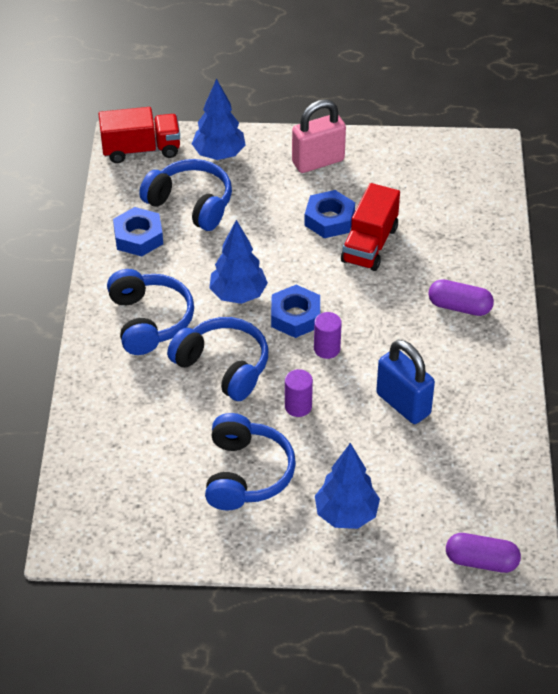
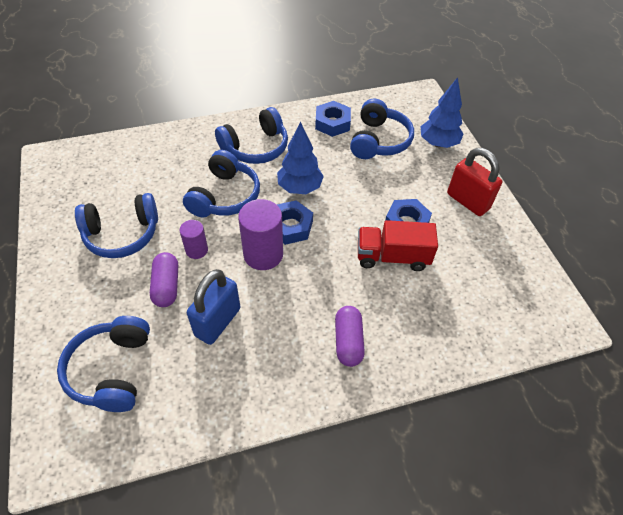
camera: 70 degrees right, 5 degrees up
(141, 149) = (417, 104): red truck -> none
(318, 161) = (468, 201): pink padlock -> red padlock
(327, 349) = (263, 254): purple cylinder -> purple cylinder, size x1.76
(346, 514) = (89, 308): blue tree -> none
(434, 500) = (112, 370): none -> blue headphones
(481, 561) = (43, 426): purple capsule -> purple capsule (166, 286)

